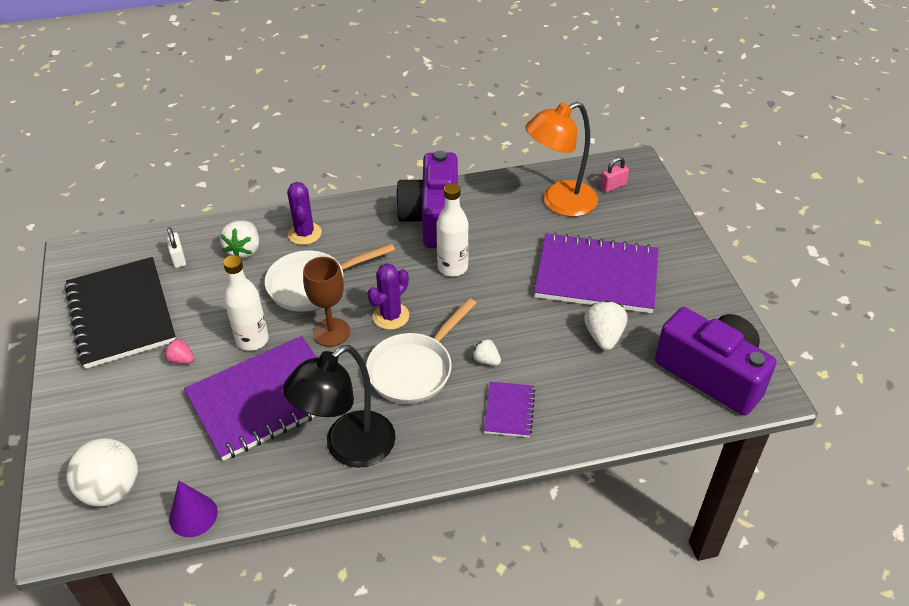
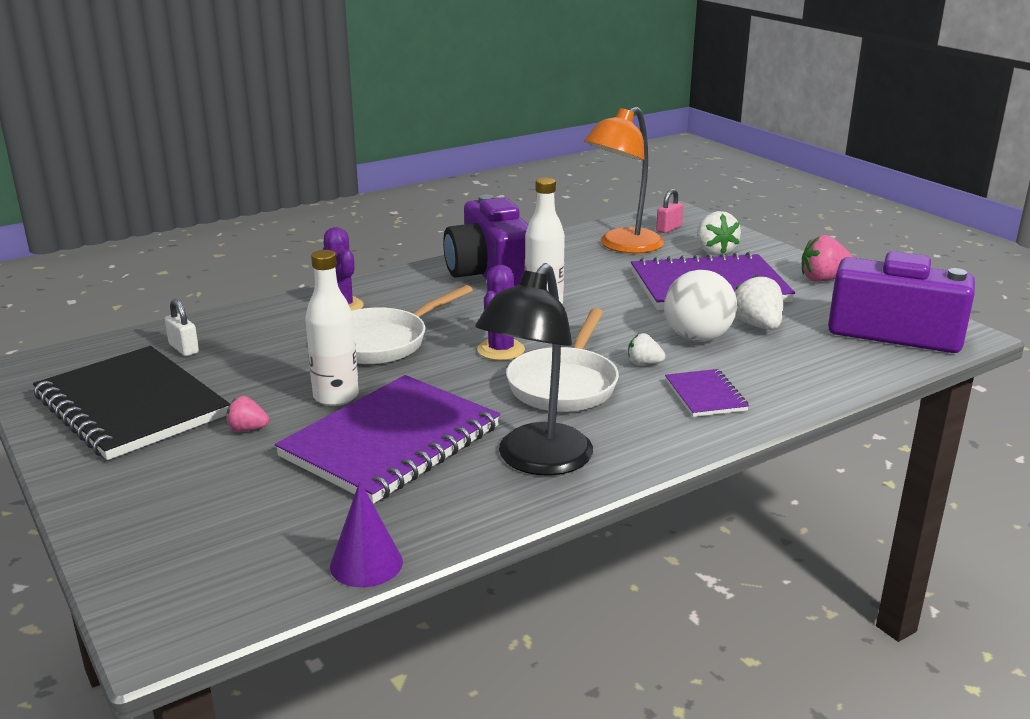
camera: 20 degrees left, 20 degrees down
(112, 490) = (223, 565): white ball -> white ball (697, 338)
(244, 250) = (271, 329): white strawberry -> white strawberry (714, 251)
(331, 332) = (436, 374): brown goblet -> none
(700, 289) = (824, 279): none -> pink strawberry

